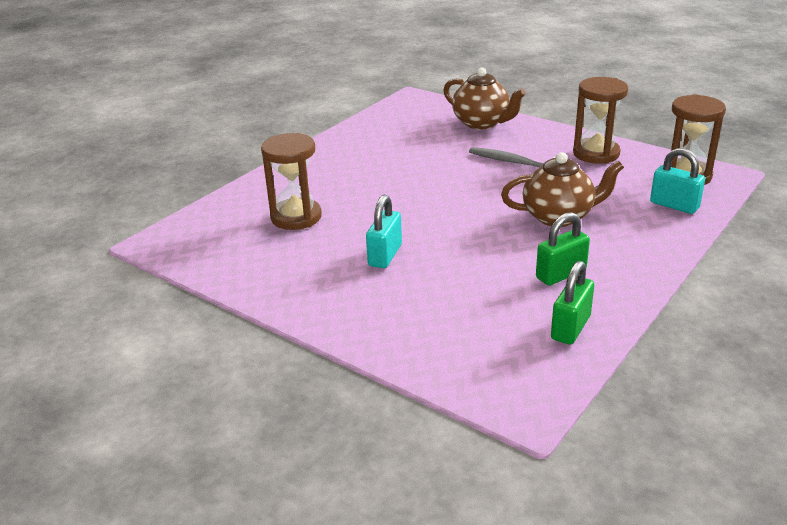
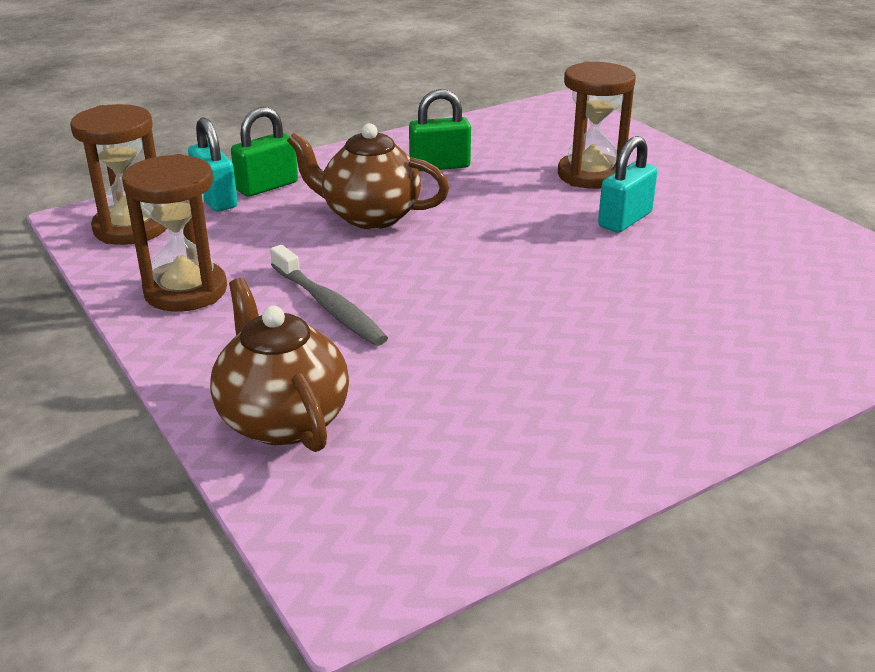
camera: 160 degrees left, 0 degrees up
(296, 217) = (741, 295): brown hourglass -> brown hourglass (590, 175)
(570, 328) = (478, 132): green padlock -> green padlock (267, 186)

